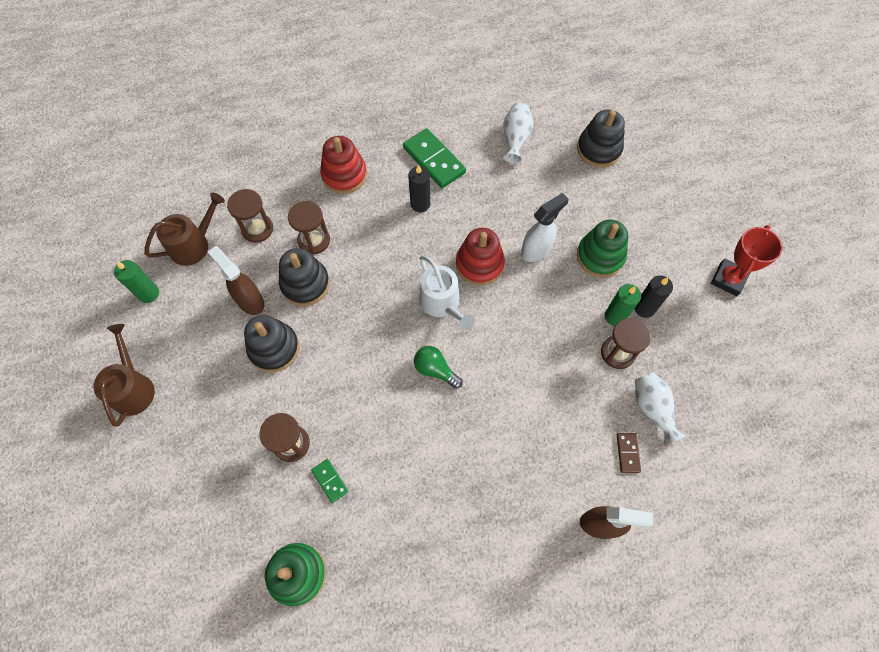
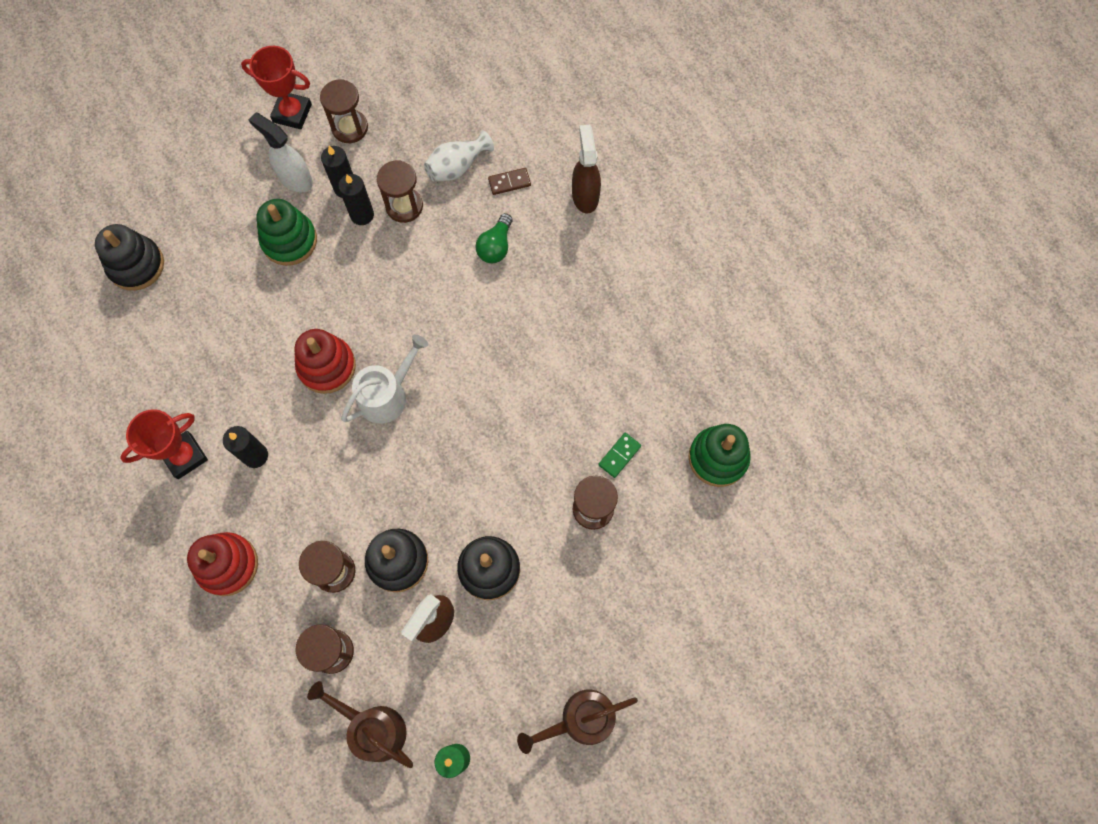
camera: 105 degrees left, 5 degrees up
(434, 160) = (184, 456): green domino -> red trophy
(435, 370) = (469, 382): green light bulb -> green light bulb (495, 246)
(515, 139) = (134, 364): white vase -> none
(536, 250) = (294, 308): white spray bottle -> white spray bottle (295, 179)
(615, 316) = (362, 215): green candle -> black candle
(707, 323) = (350, 128): none -> brown hourglass

